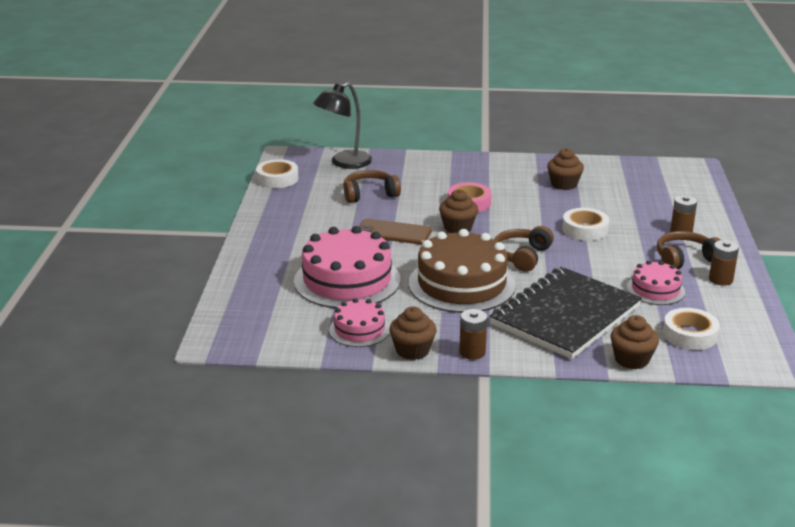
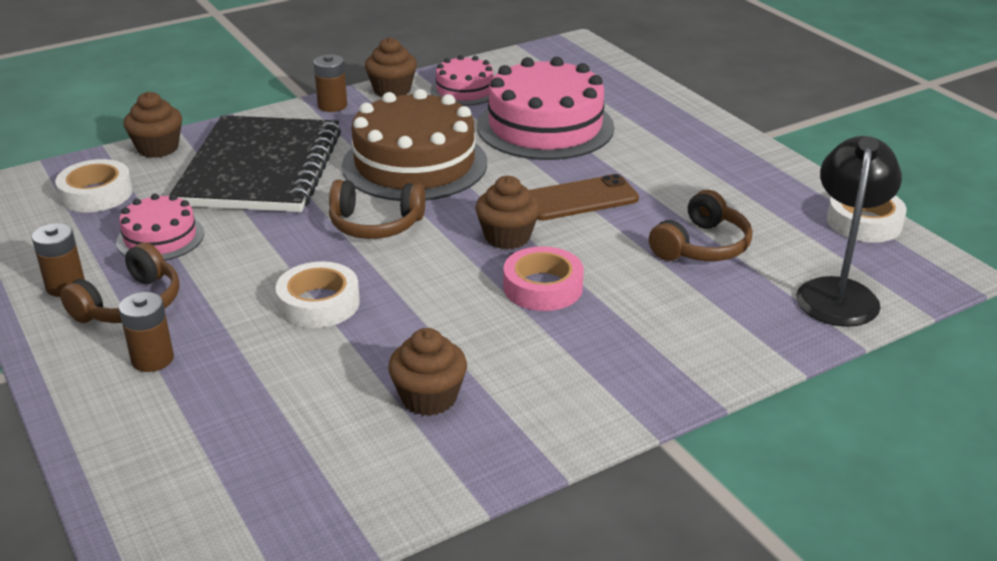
camera: 145 degrees right, 5 degrees up
(522, 256) = (375, 224): brown headphones -> brown headphones turned 105 degrees clockwise

